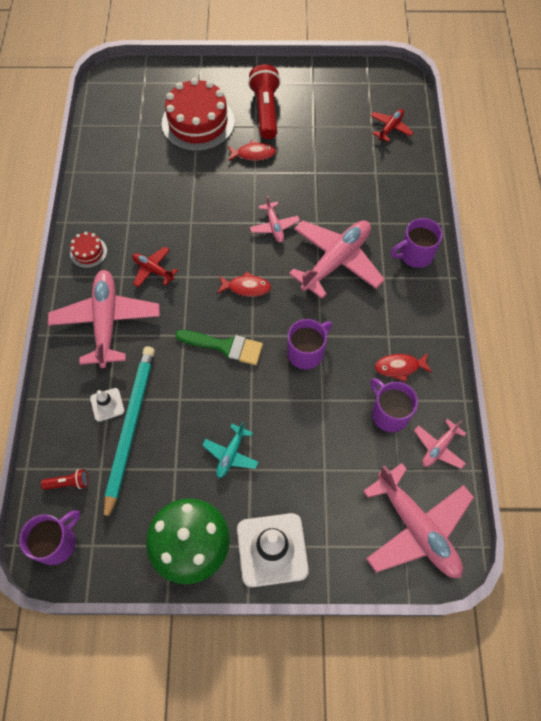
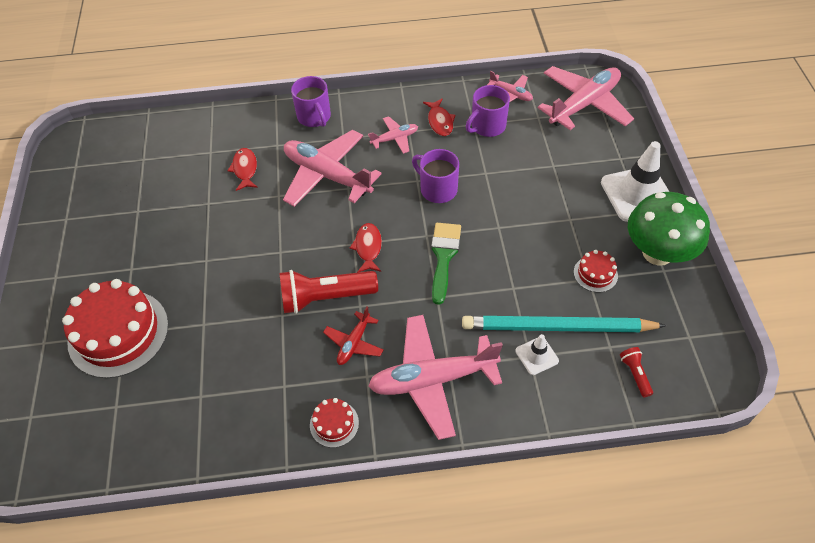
camera: 95 degrees left, 10 degrees down
(57, 542) = (699, 370): purple mug -> none
(179, 477) = (595, 274): none -> red cake
(231, 454) = (559, 235): turquoise plane -> none
(253, 154) = (177, 265): red fish -> red fish (245, 169)
(265, 111) = (106, 261): red flashlight -> red flashlight (325, 298)
(274, 226) = (284, 232): pink plane -> pink plane (395, 139)
(390, 128) = (147, 144): red plane -> none

